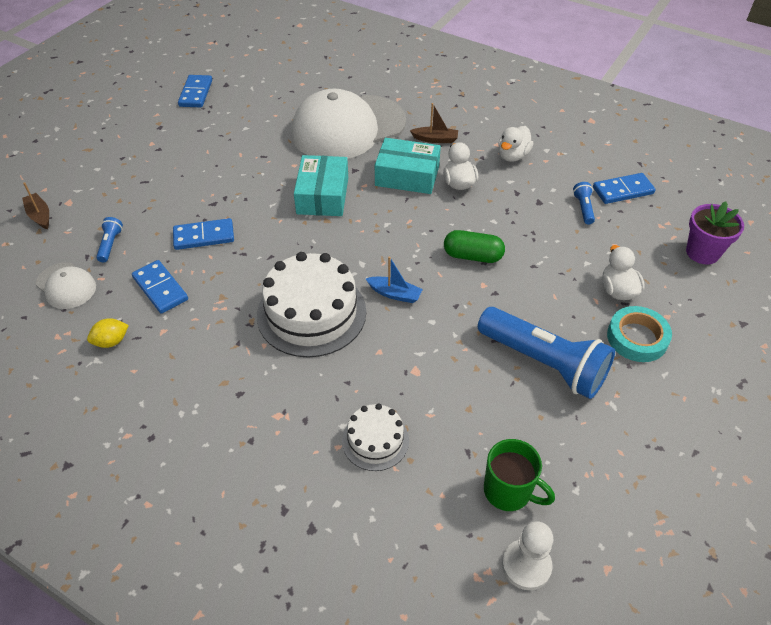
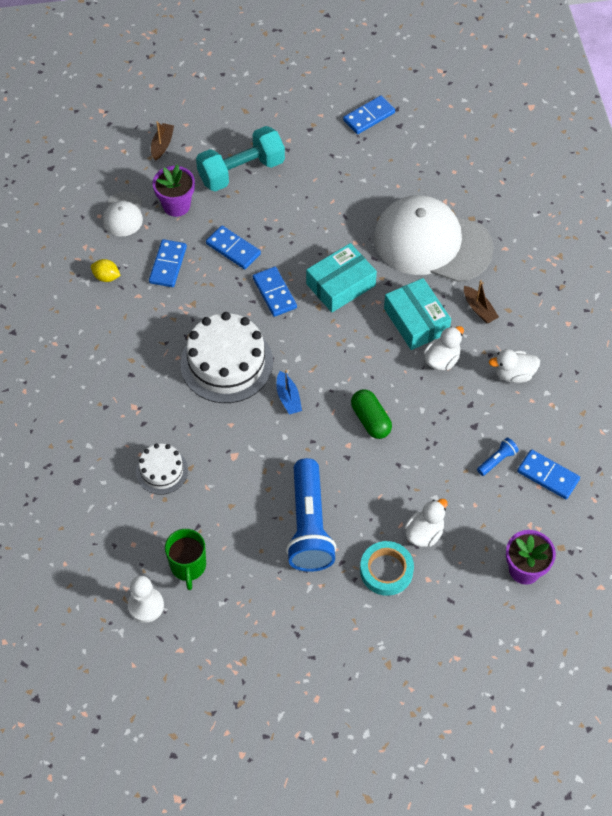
camera: 50 degrees right, 10 degrees up
(110, 244) = (176, 205): blue flashlight -> purple flower pot
(138, 185) = (241, 171): none -> turquoise dumbbell
(280, 238) = (274, 293): none -> blue domino

